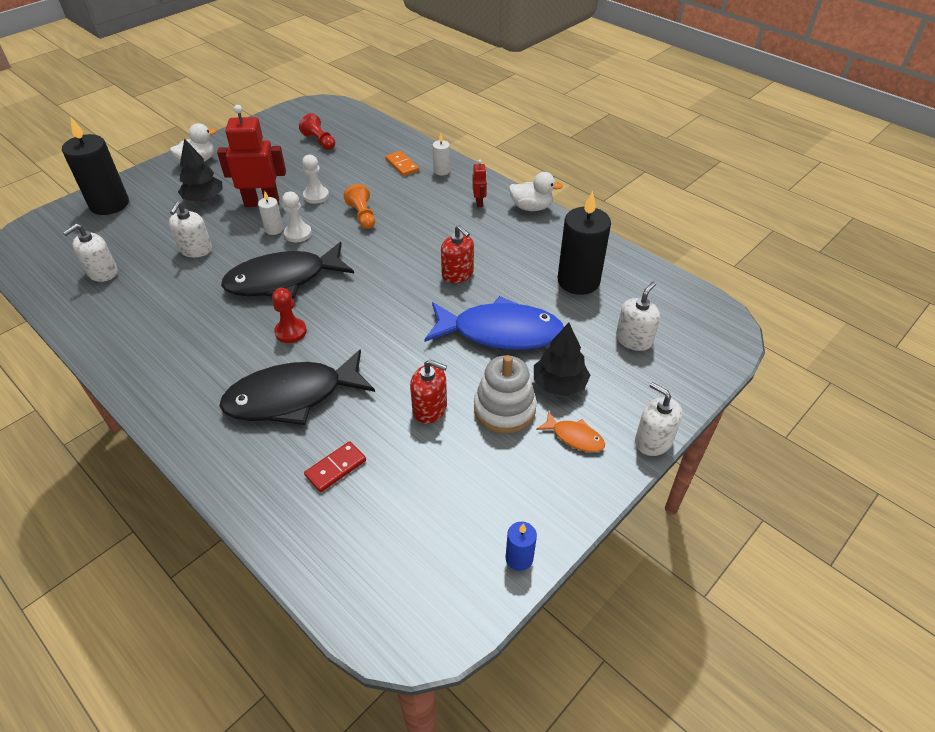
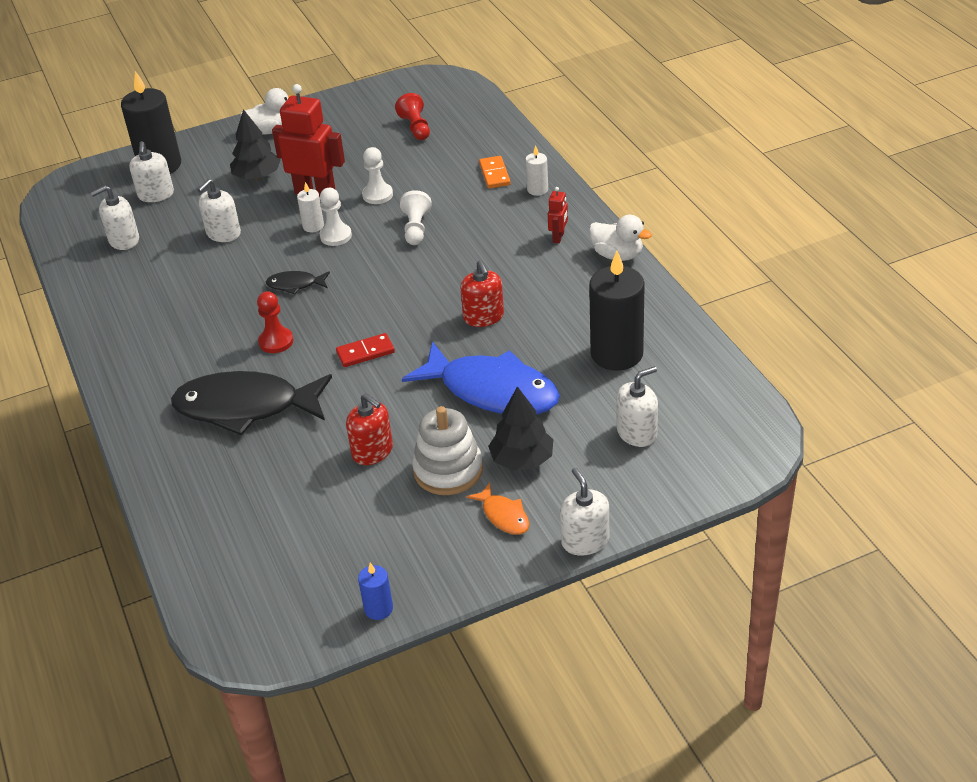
camera: 25 degrees right, 5 degrees down
(116, 229) = (156, 195): none -> white soap dispenser
(283, 280) = (295, 285): black fish -> black fish, size x0.44
(336, 468) = (252, 484): red domino -> red domino (365, 352)
(362, 216) = (416, 228): orange pawn -> white pawn

